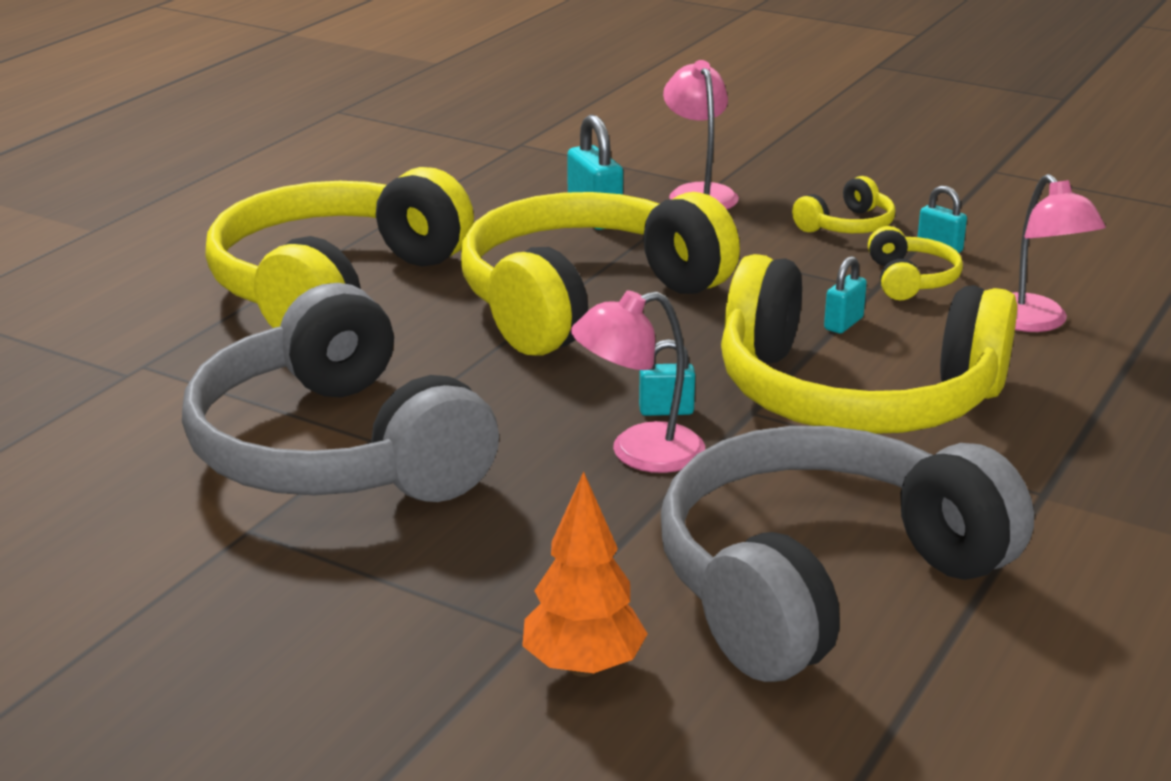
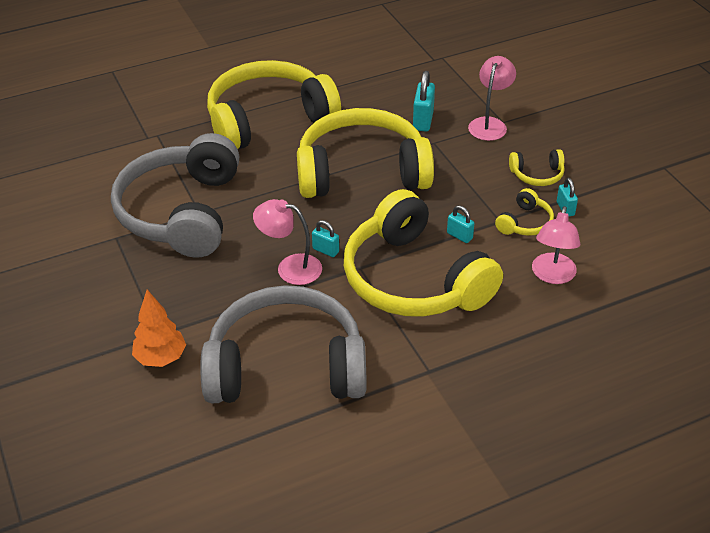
camera: 35 degrees right, 15 degrees up
(843, 324) = (459, 236): turquoise padlock -> turquoise padlock turned 60 degrees clockwise

